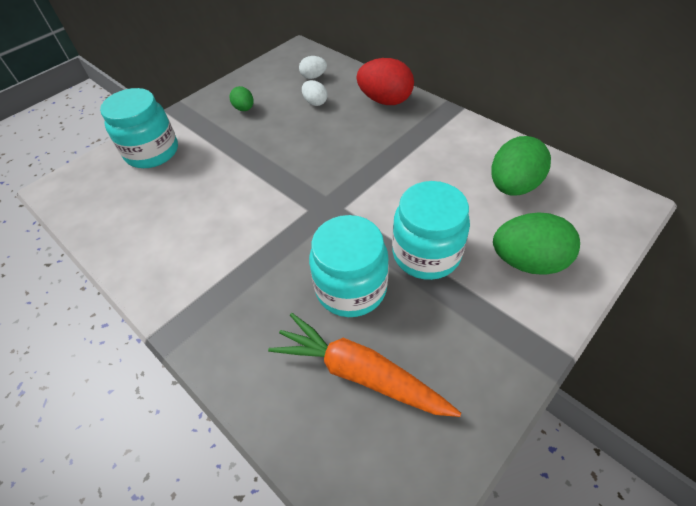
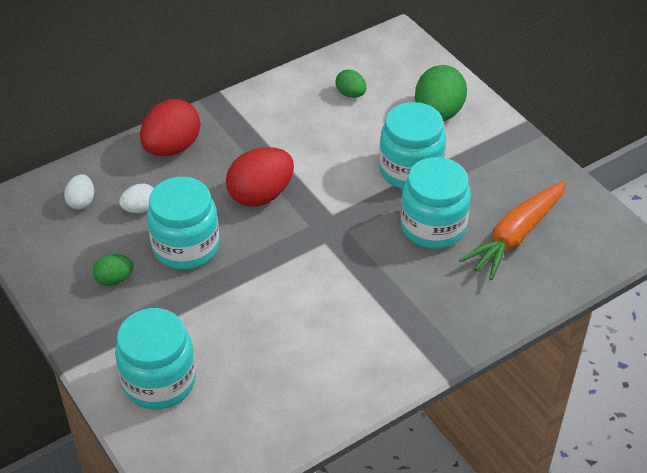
camera: 80 degrees left, 5 degrees down
(282, 133) = (186, 247): none -> turquoise jar
(351, 158) = (261, 195): none -> red egg
(513, 186) = (350, 94): green egg -> green egg, size x0.53

